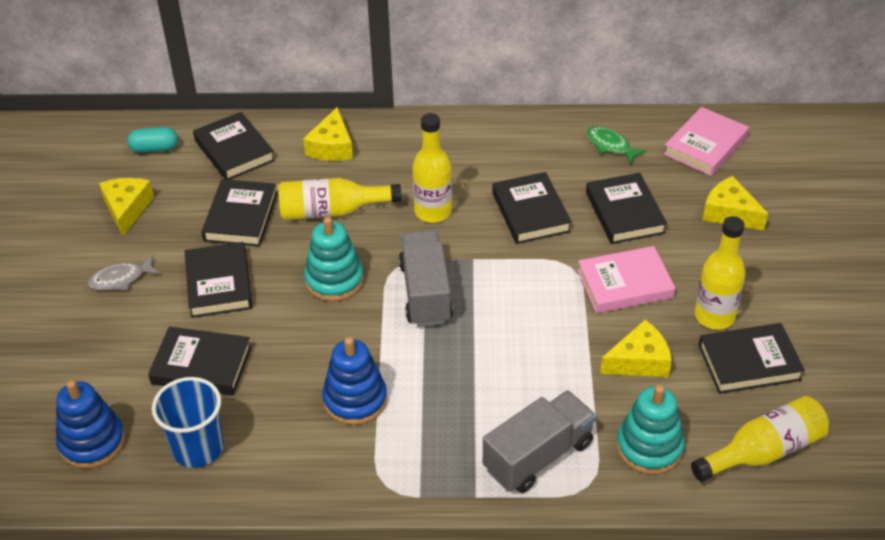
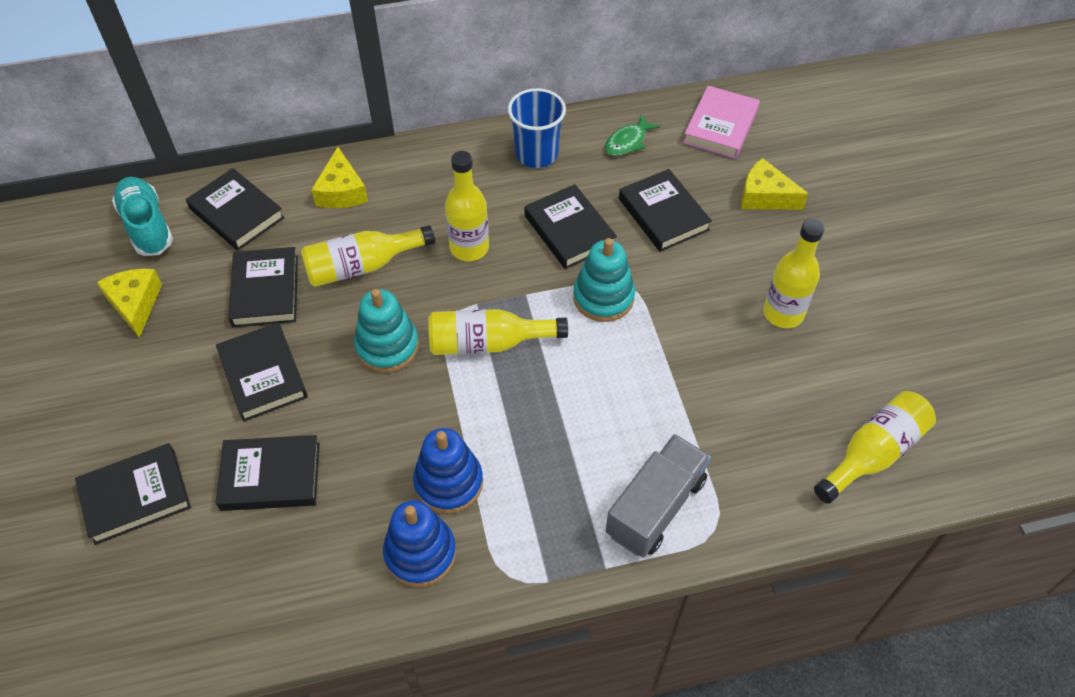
camera: 15 degrees left, 10 degrees up
(92, 442) = (172, 596): blue stacking toy -> blue stacking toy (420, 553)
(121, 279) = (151, 390): grey fish -> none
(154, 148) = (147, 226): turquoise capsule -> turquoise shoe
(198, 448) = (294, 577): blue cup -> blue cup (536, 154)
(425, 293) = (488, 343): grey truck -> yellow bottle
(610, 146) = (627, 142): green fish -> green fish turned 75 degrees counterclockwise
(625, 284) = (686, 294): pink book -> none
(639, 361) = (725, 378): yellow cheese -> none
(649, 447) = (762, 473): turquoise stacking toy -> turquoise stacking toy (603, 297)
(749, 362) = (831, 358): black book -> black book (135, 496)

